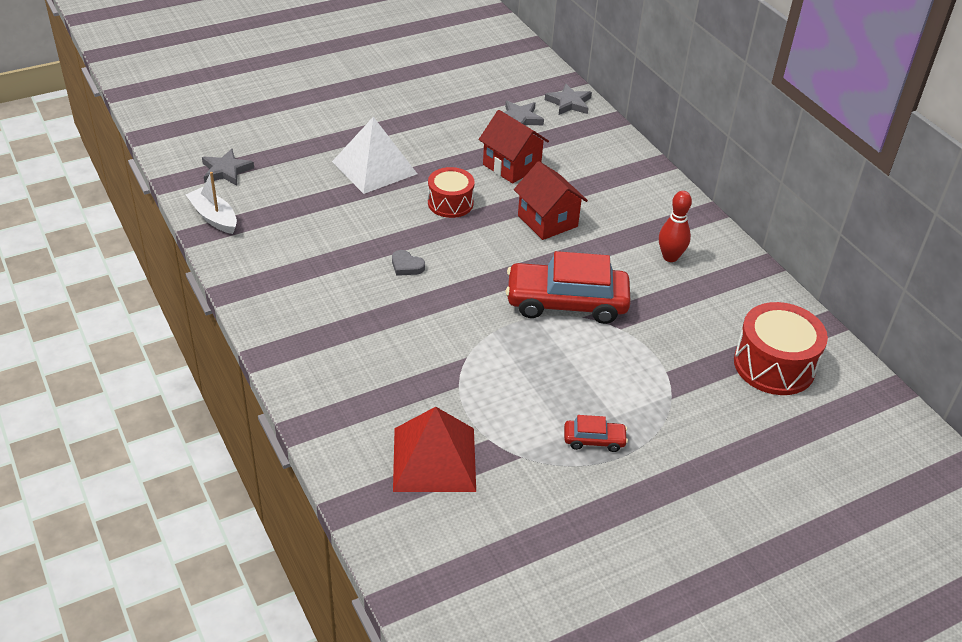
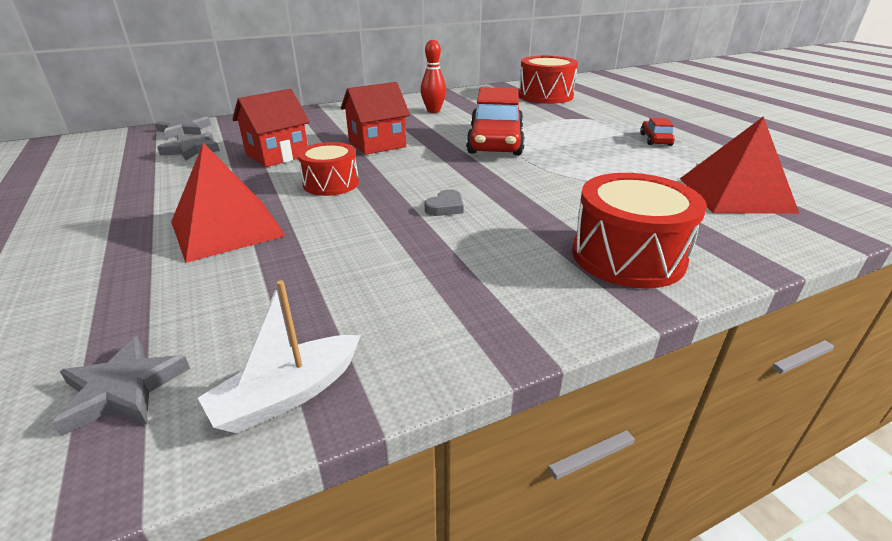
camera: 85 degrees left, 10 degrees down
(324, 356) = (627, 256): none -> red drum
(374, 167) = (227, 228): white pyramid -> red pyramid

